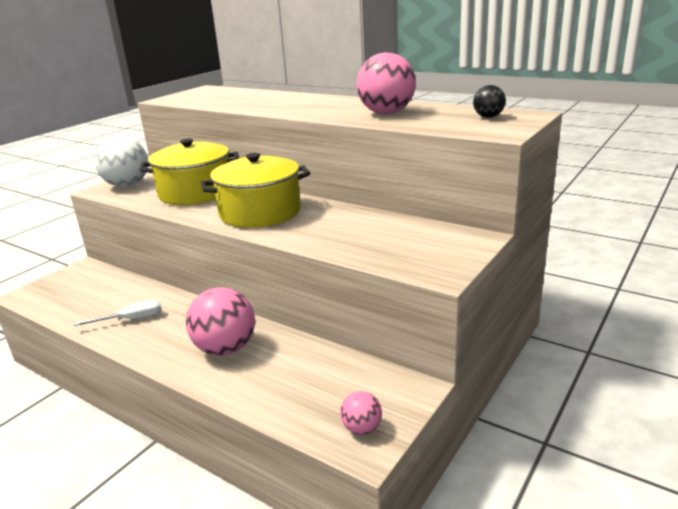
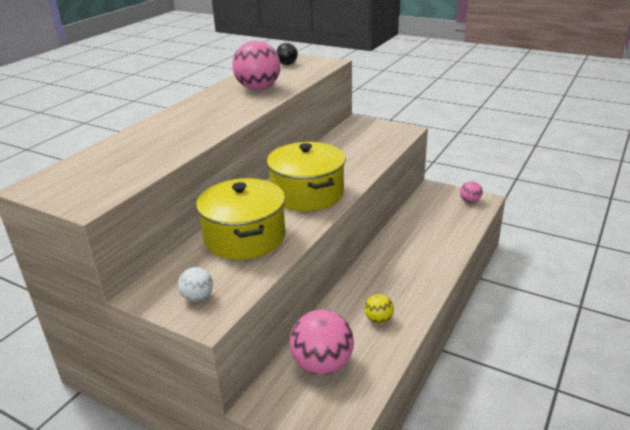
camera: 95 degrees left, 5 degrees up
(127, 185) = (197, 297): white ball -> white ball, size x0.50
(131, 319) = (378, 320): white screwdriver -> yellow ball
(225, 349) = (411, 257): pink ball -> pink ball (322, 364)

